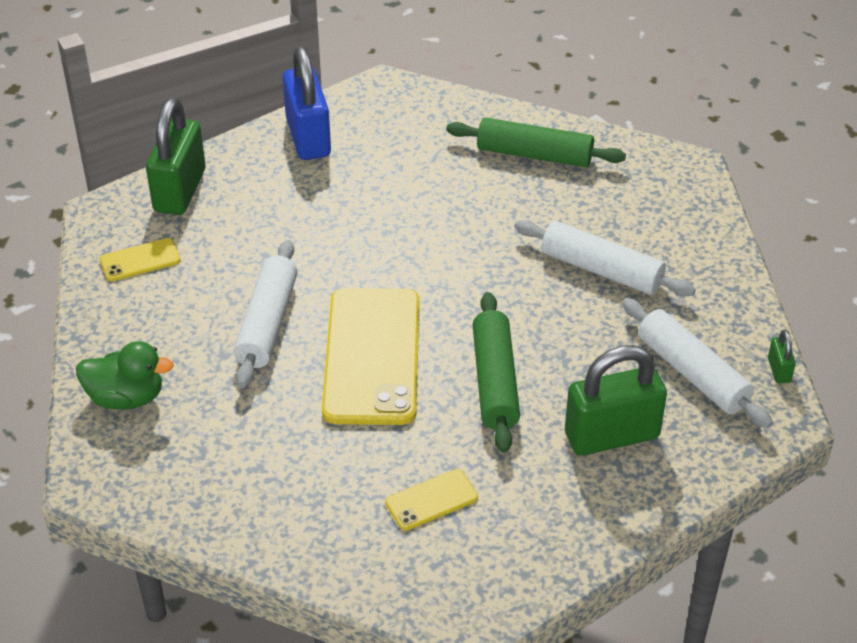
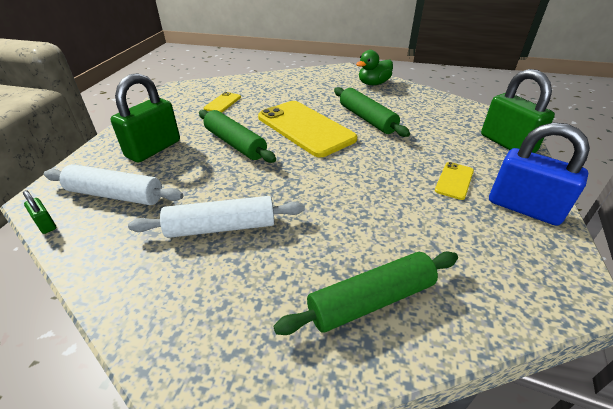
camera: 140 degrees right, 5 degrees down
(140, 260) = (456, 114): yellow phone -> yellow phone (454, 180)
(267, 323) = (367, 119): white rolling pin -> green rolling pin

